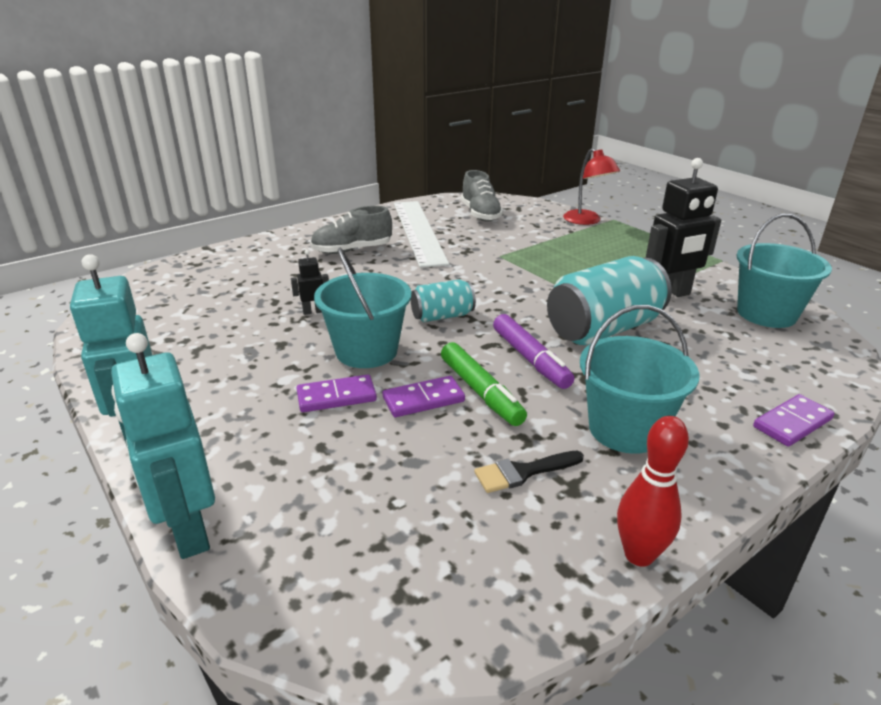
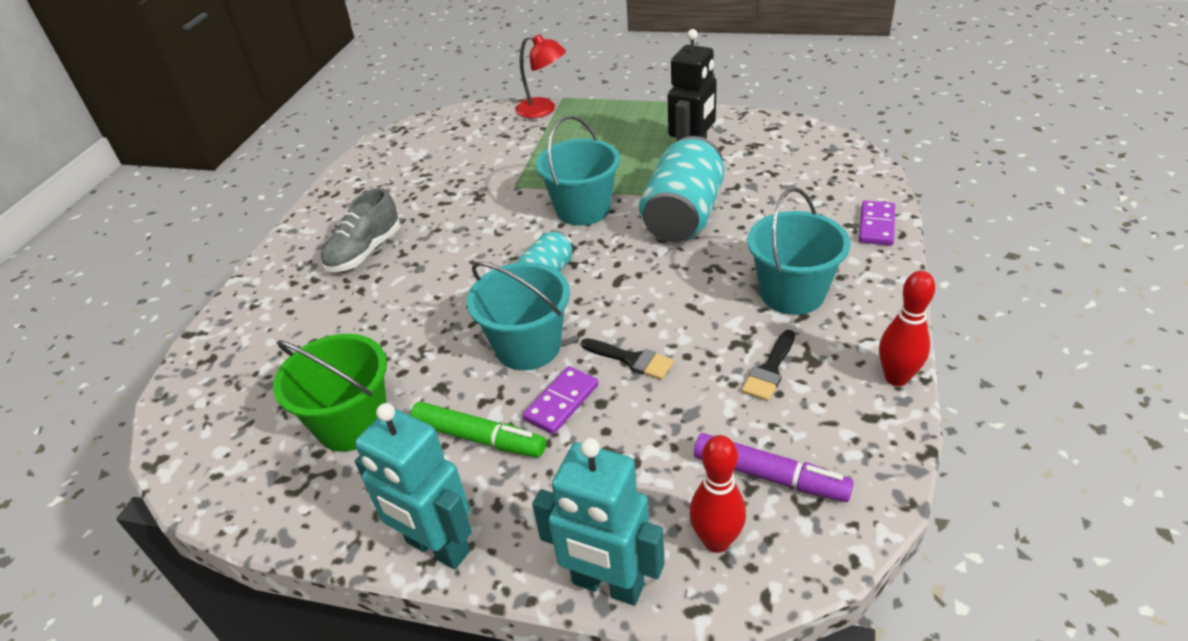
camera: 35 degrees left, 10 degrees up
(207, 334) = (352, 423): none -> green bucket
(298, 563) = (716, 541): none -> red bowling pin
(313, 311) = (423, 338): black robot -> none
(419, 231) = (403, 196): white ruler -> none
(423, 399) = (632, 360): purple domino -> black brush
(480, 214) = (437, 147): grey shoe -> none
(480, 392) = (664, 326): green marker -> green marker (479, 438)
(530, 359) = (664, 275): purple marker -> purple marker (769, 476)
(766, 314) = (773, 140): turquoise bucket -> turquoise bucket (583, 209)

